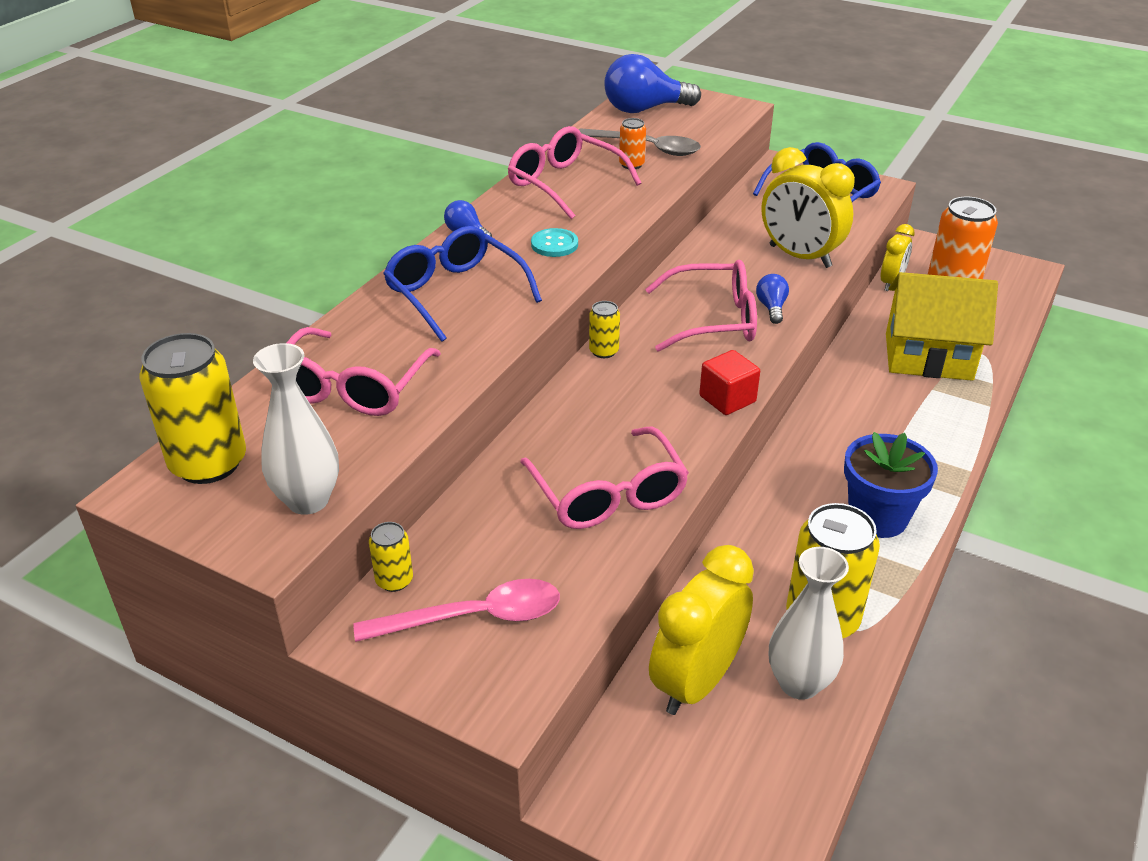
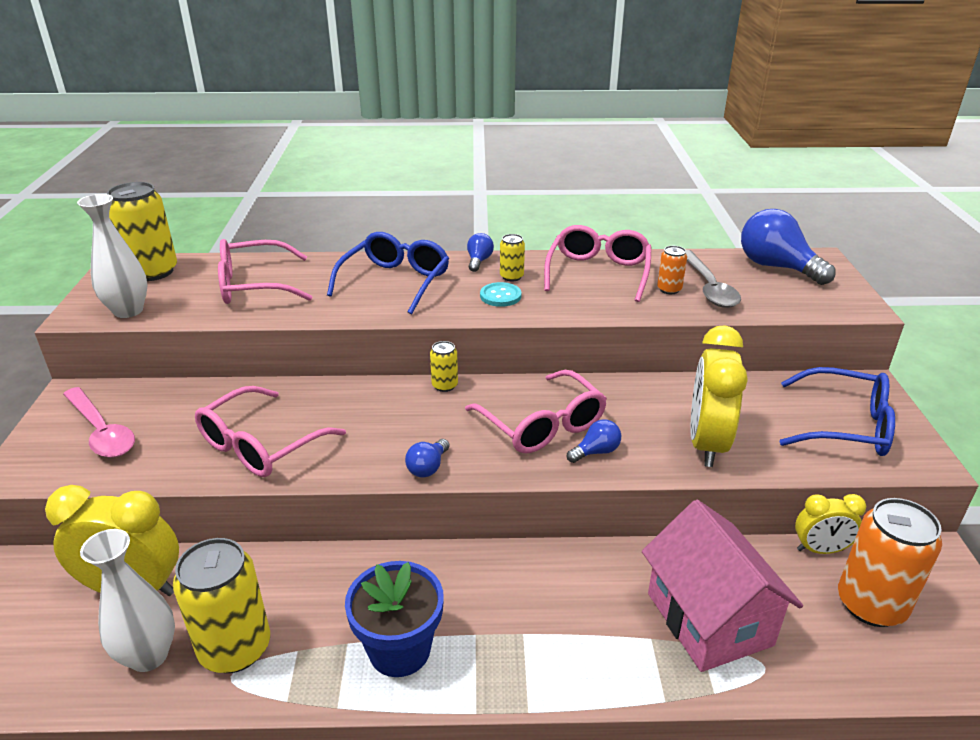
camera: 60 degrees right, 5 degrees down
(394, 580) = (129, 389): yellow can -> yellow can (511, 277)
(727, 399) = (428, 467): red cube -> blue light bulb
(928, 357) = (708, 619): yellow house -> pink house

